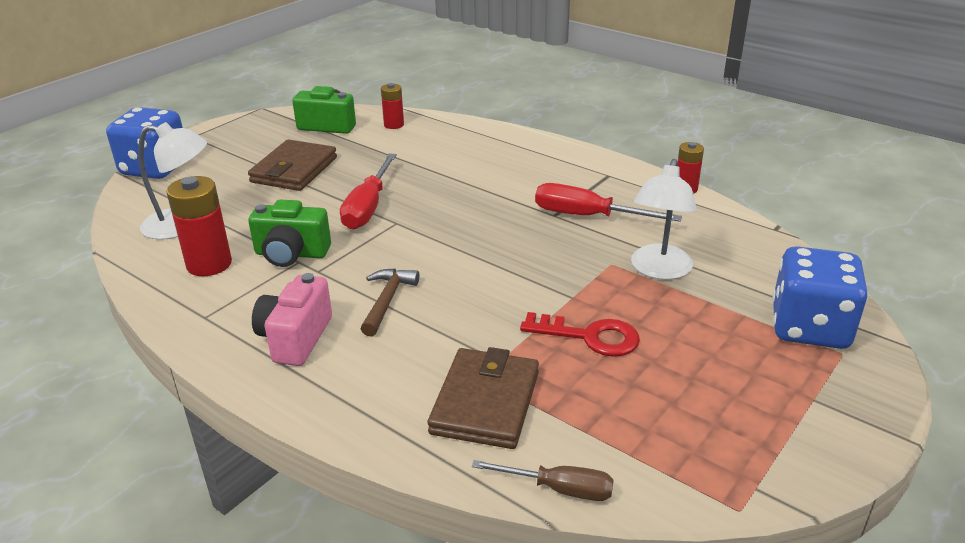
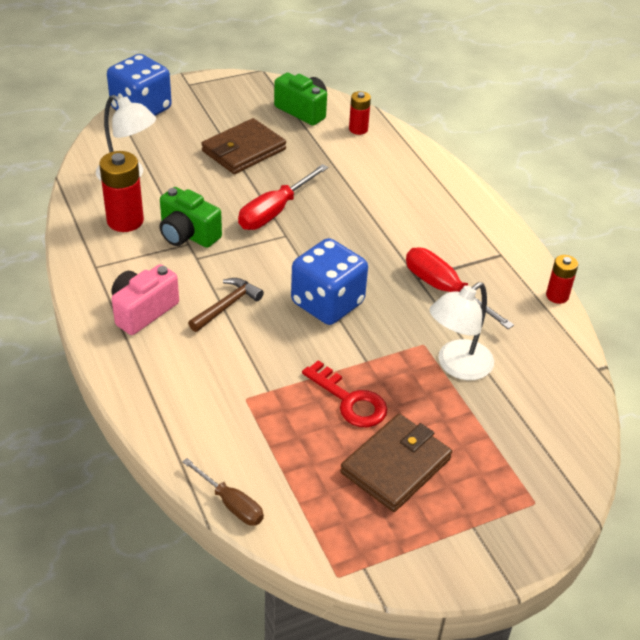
camera: 25 degrees right, 10 degrees up
(485, 402) = (233, 419): brown wallet -> brown wallet (396, 466)
(809, 328) = (531, 470): blue dice -> blue dice (327, 303)

